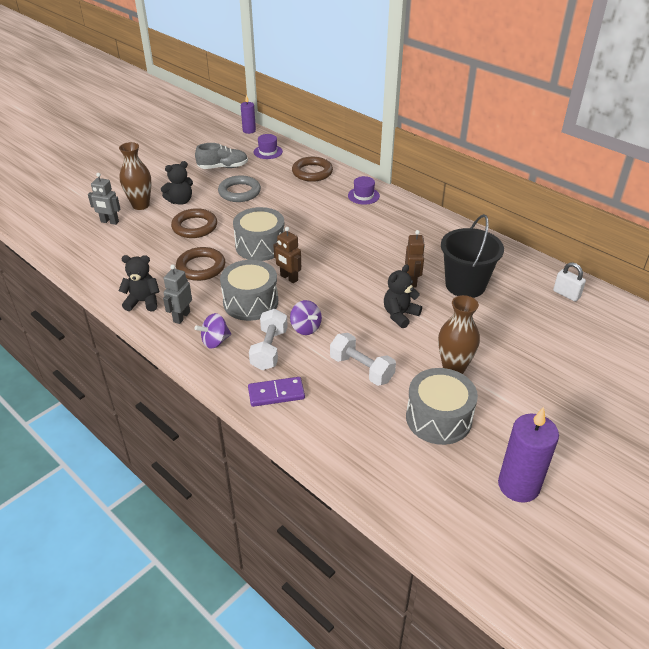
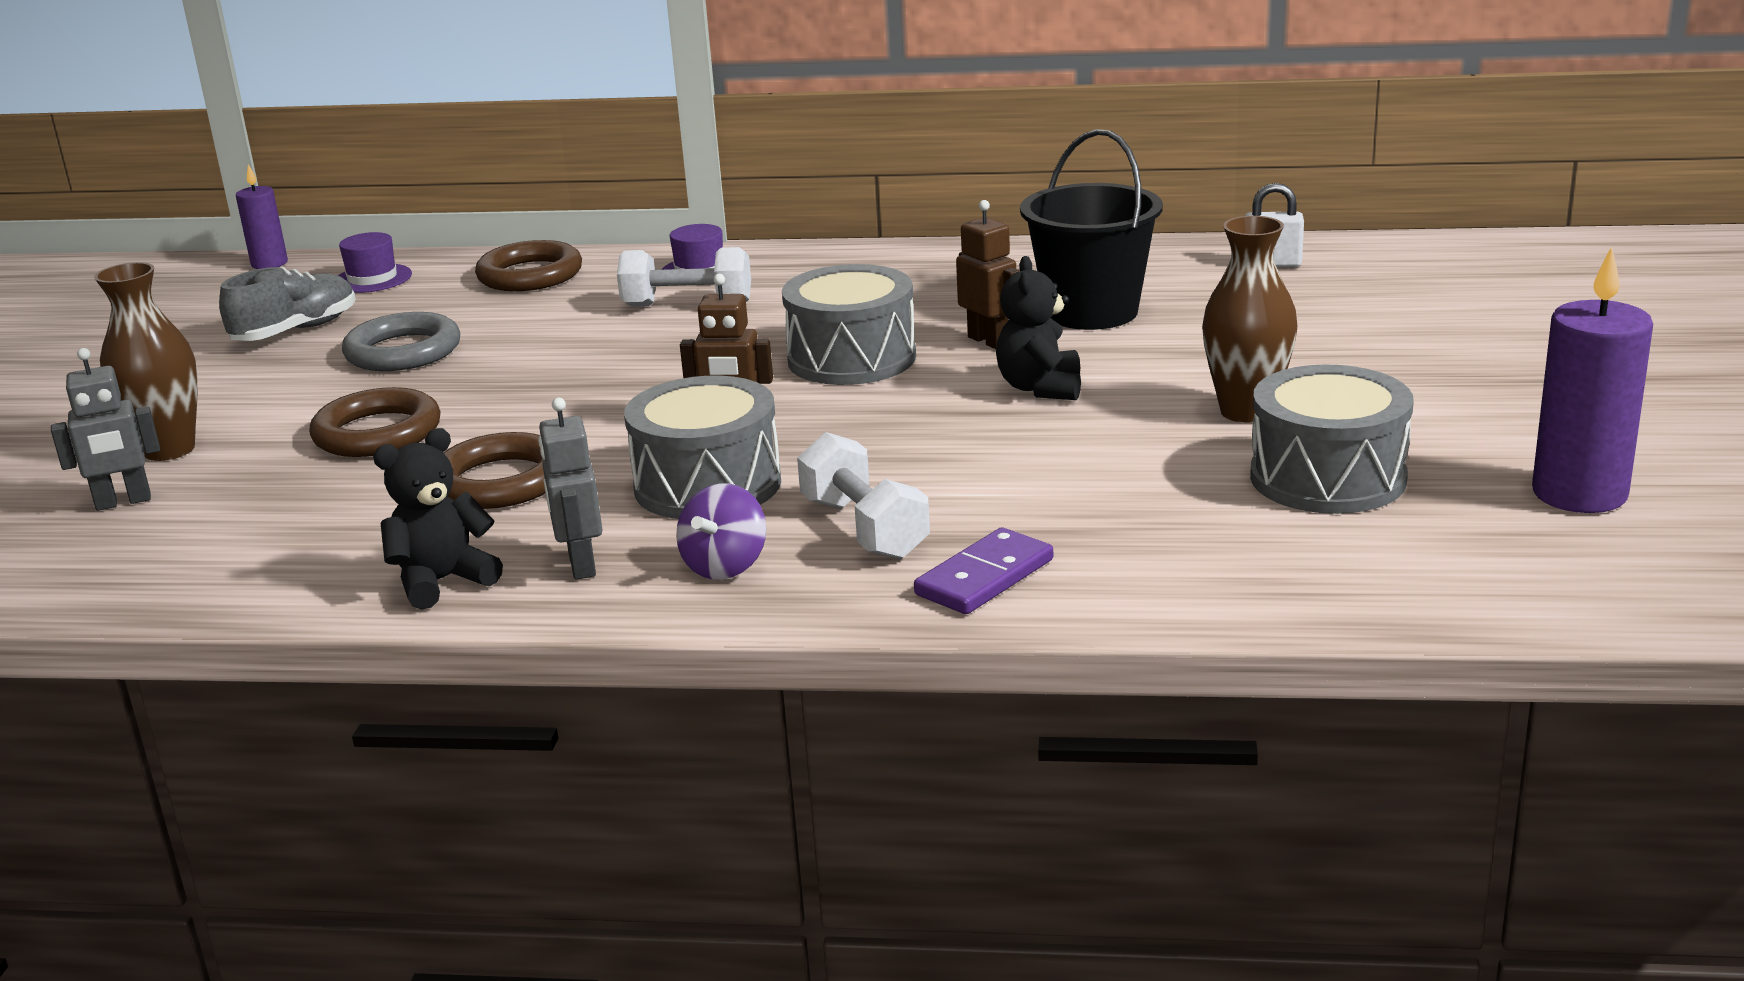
camera: 35 degrees left, 15 degrees down
(180, 201) = (270, 410): black teddy bear -> none
(260, 246) = (590, 405): grey drum -> grey drum (851, 358)
(305, 328) = (888, 473): purple spinning top -> none
(361, 369) = (1090, 479): white dumbbell -> white dumbbell (687, 305)

